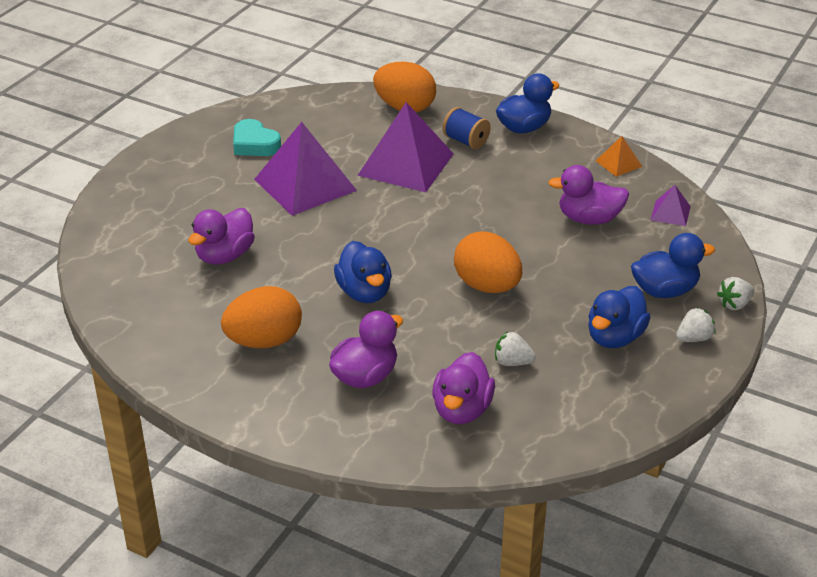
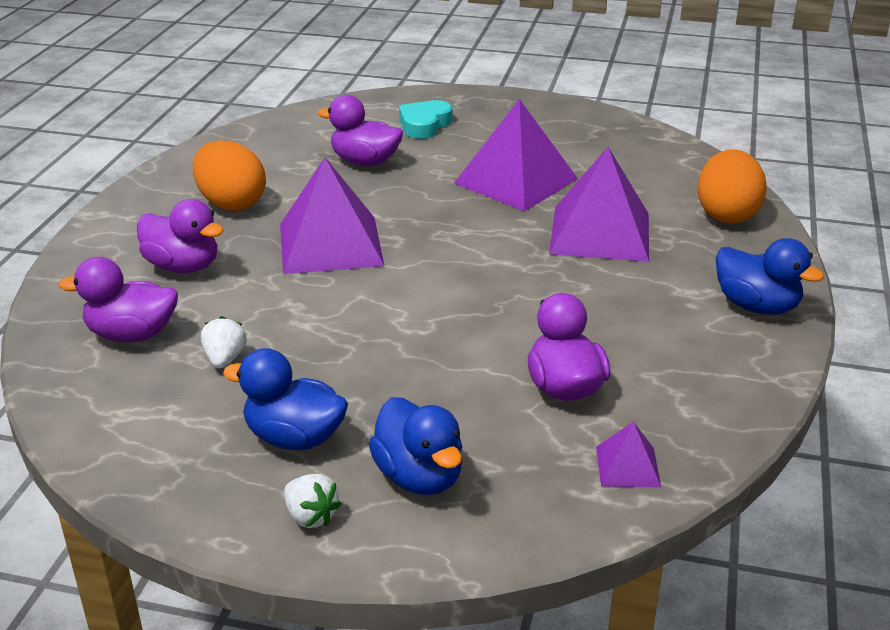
camera: 75 degrees right, 5 degrees down
(254, 144) = (574, 143): turquoise heart -> turquoise heart (424, 125)
(364, 292) = (330, 244): blue duck -> purple pyramid
(466, 141) = (685, 266): blue spool -> none
(487, 286) = (372, 322): orange egg -> none
(618, 163) = (730, 401): orange pyramid -> none
(734, 304) = (411, 557): white strawberry -> none

